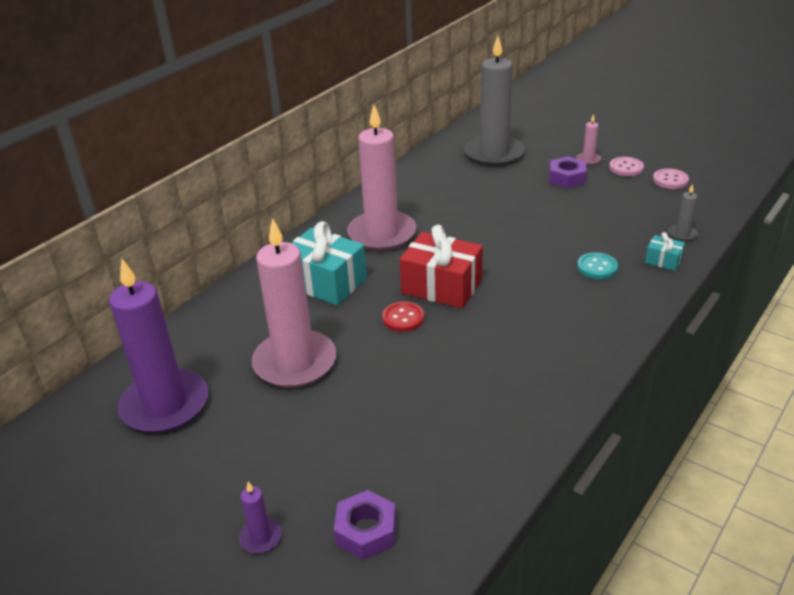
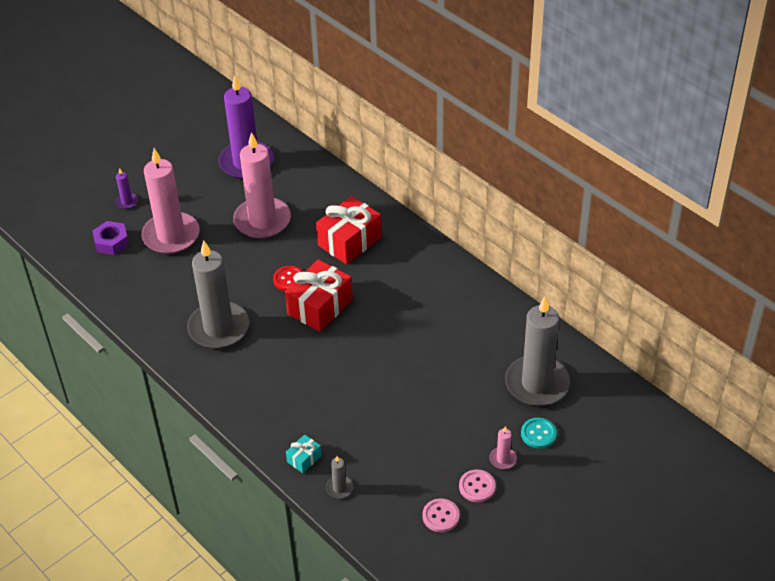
camera: 100 degrees right, 10 degrees up
(326, 282) = (349, 241): turquoise gift -> red gift
(382, 234) = (408, 280): pink candle -> pink candle (171, 236)
(508, 361) = (218, 328): none -> grey candle
(567, 178) = (469, 431): purple nut -> none
(597, 267) = (311, 410): turquoise button -> turquoise button (538, 434)

